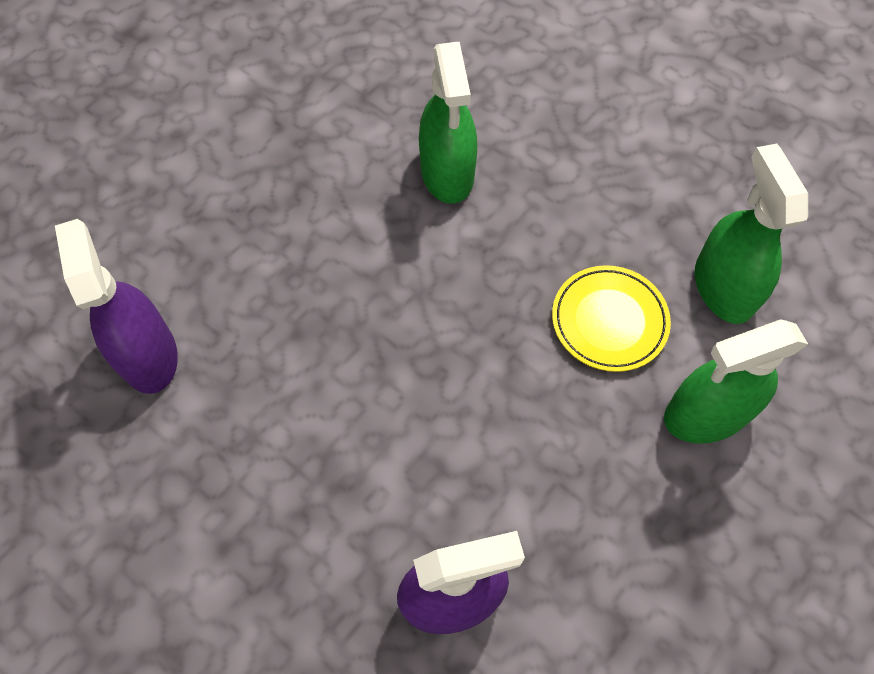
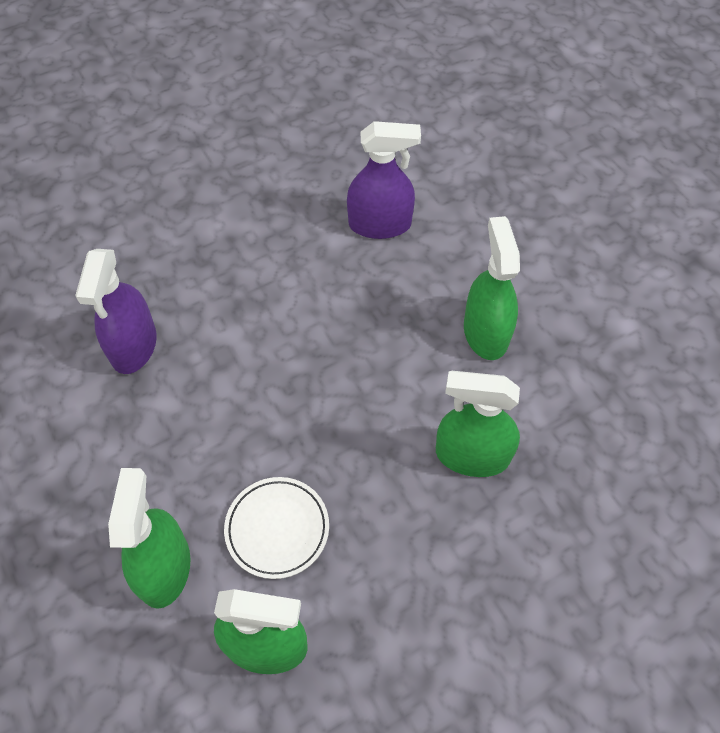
camera: 110 degrees right, 5 degrees down
(288, 196) = (485, 332): none -> green spray bottle
(609, 321) = (277, 529): yellow plate -> white plate

